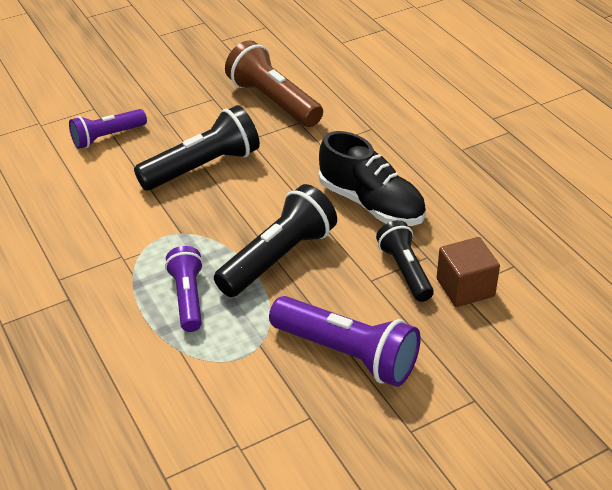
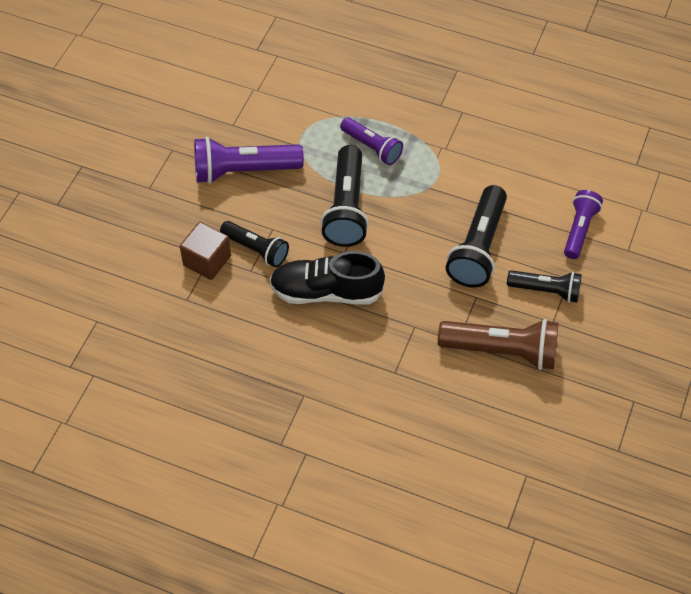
camera: 140 degrees right, 15 degrees up
(191, 116) = (546, 290): none -> black flashlight

